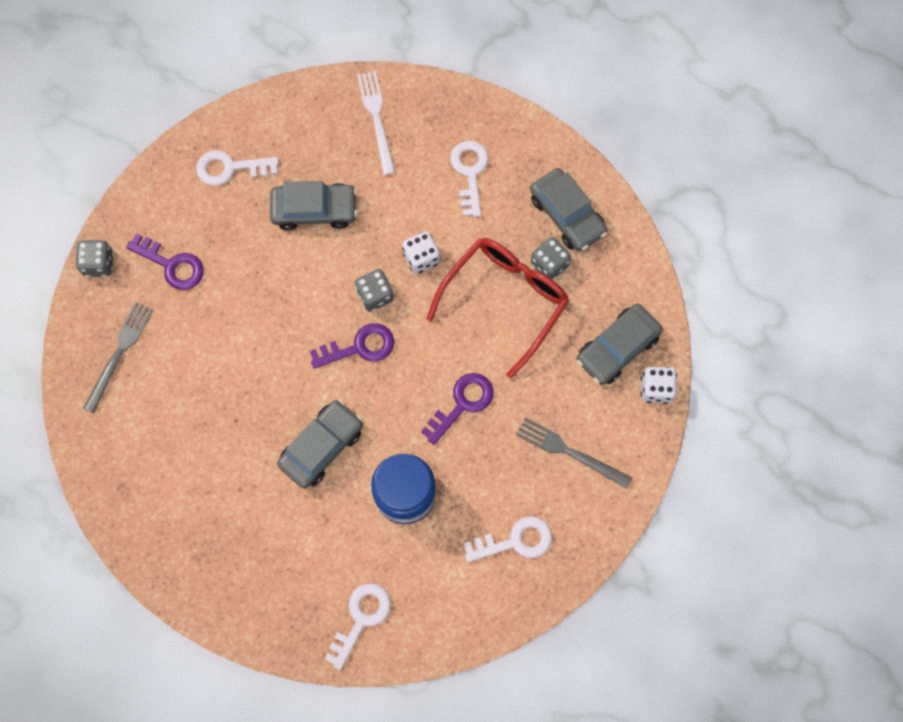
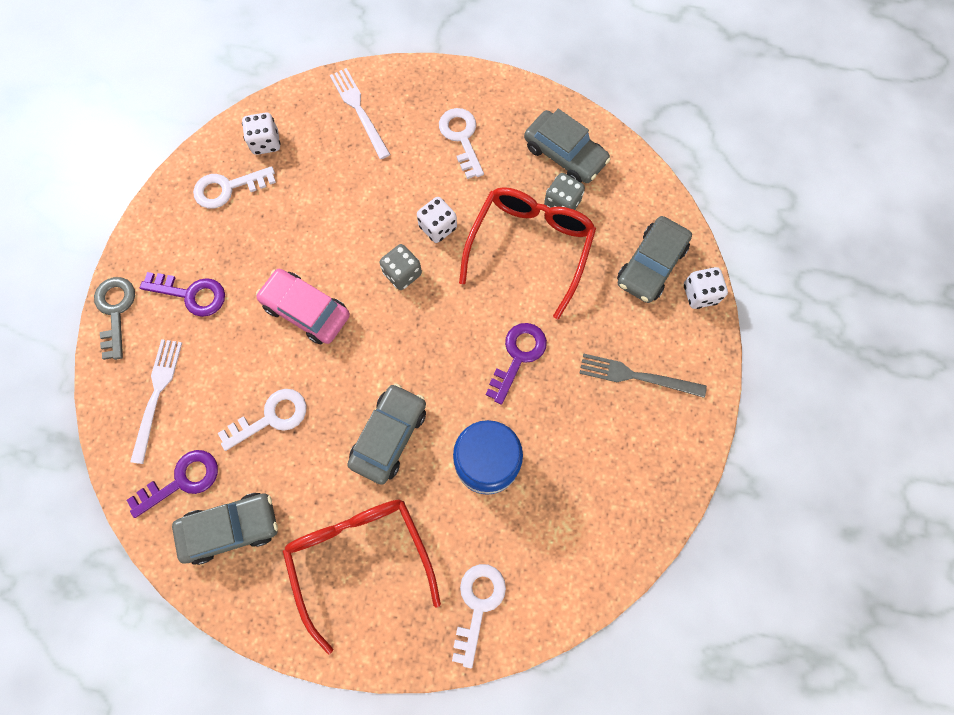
camera: 15 degrees left, 0 degrees up
(99, 264) = (115, 311): grey dice -> grey key
(119, 353) = (157, 395): grey fork -> white fork
(267, 549) = (360, 558): none -> red glasses
(275, 308) = (306, 311): none -> pink car
(277, 130) = (266, 142): none -> white dice
(314, 210) = (321, 207): grey car -> grey car (231, 528)
(359, 347) = (400, 327): purple key -> purple key (182, 481)
(515, 541) = (611, 480): white key -> white key (271, 417)

